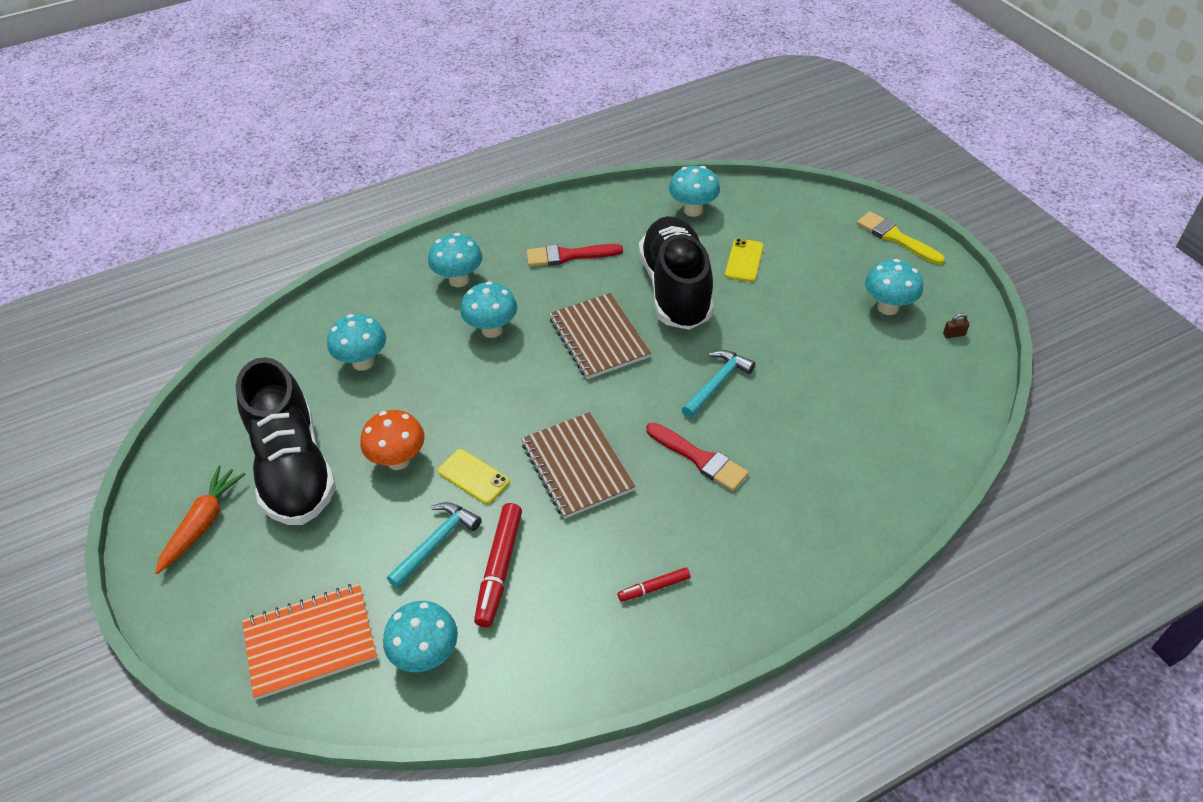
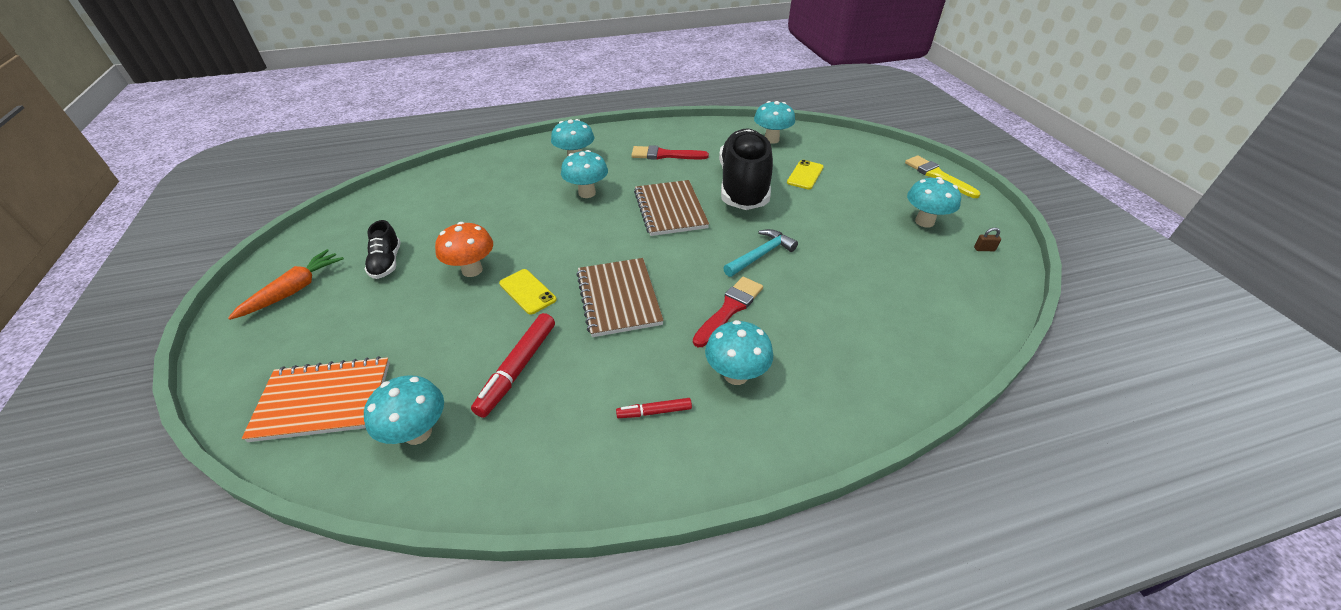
camera: 10 degrees right, 5 degrees down
(293, 468) = (386, 263): black shoe -> black shoe, size x0.44
(363, 362) = (478, 200): turquoise mushroom -> turquoise mushroom (736, 375)
(436, 543) = (473, 338): turquoise hammer -> none
(699, 458) = (729, 309): red brush -> red brush turned 105 degrees counterclockwise

